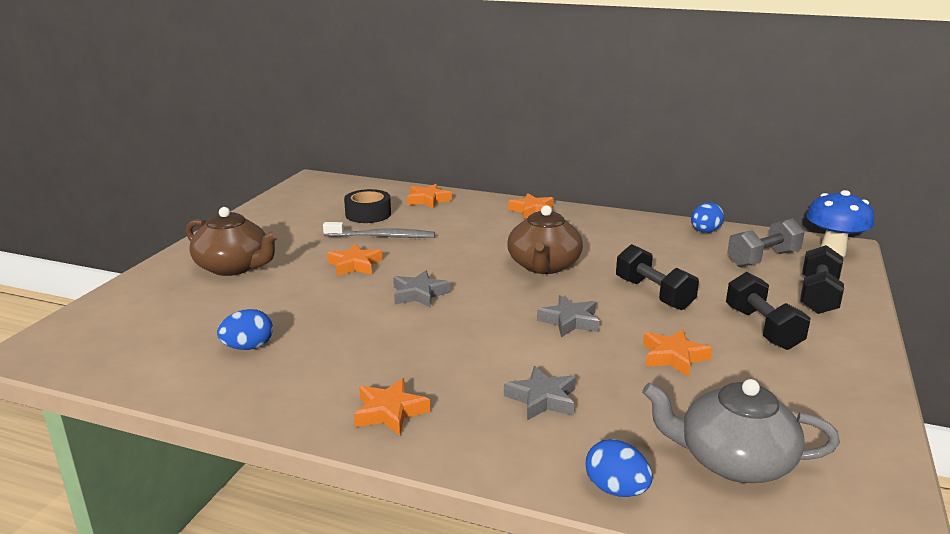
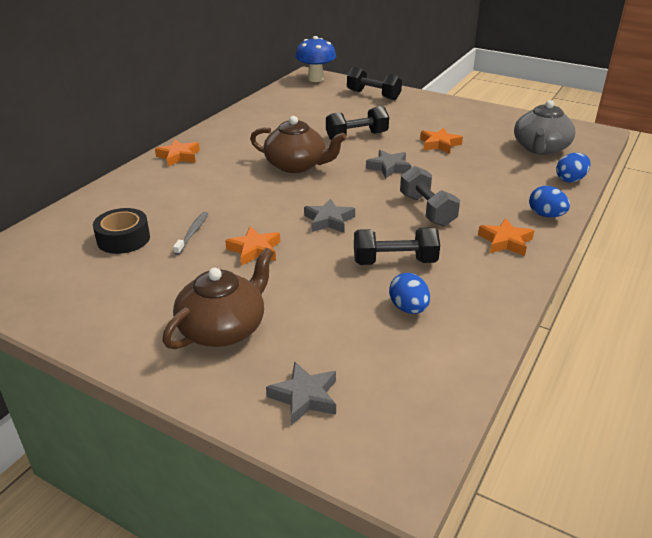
camera: 80 degrees left, 10 degrees up
(382, 237) = (192, 233): grey toothbrush -> grey toothbrush, size x0.65
(428, 200) = (109, 203): orange star -> none
(542, 399) = (487, 188): grey star -> grey star (304, 397)
(705, 232) = (264, 104): blue egg -> blue egg (546, 215)
(762, 259) = (317, 97): grey dumbbell -> grey dumbbell (427, 210)
(762, 328) = (409, 116): black dumbbell -> black dumbbell (394, 262)

